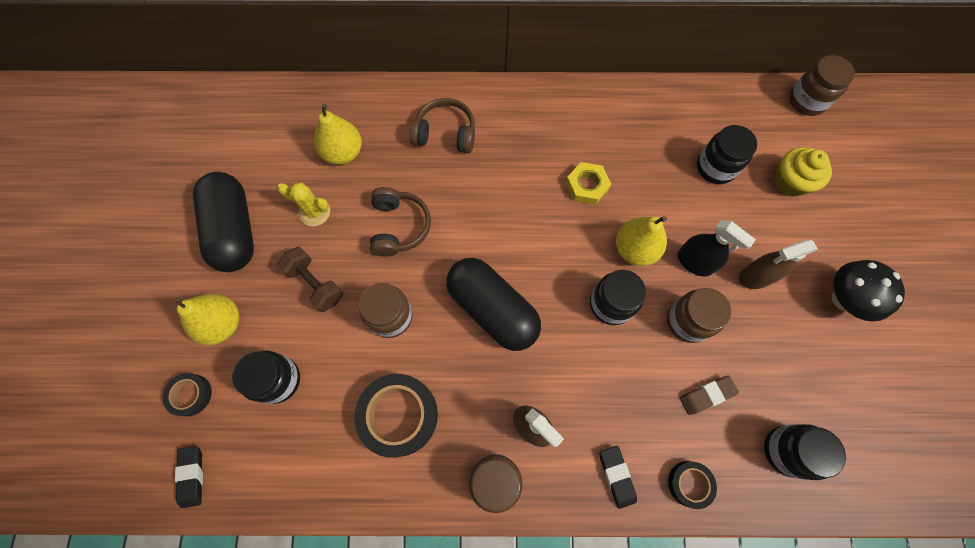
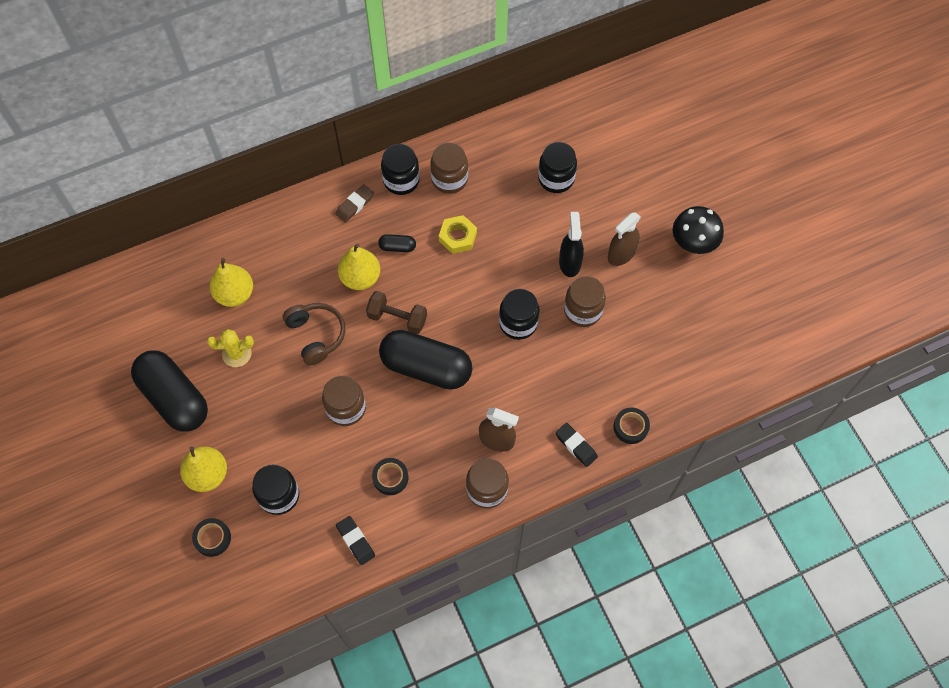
camera: 25 degrees left, 5 degrees down
(192, 476) = (248, 594): black eraser -> black eraser (355, 541)
(315, 284) = (269, 410): brown dumbbell -> brown dumbbell (397, 318)
(399, 415) = (390, 478): black tape -> black tape, size x0.53
(445, 134) = (317, 241): brown headphones -> none
(521, 171) = (397, 247): none -> black capsule
(635, 249) = (519, 272): yellow pear -> yellow pear (360, 278)
(694, 262) = (569, 262): black spray bottle -> black spray bottle turned 105 degrees counterclockwise
(706, 395) = (618, 359): brown eraser -> brown eraser (354, 205)
(786, 451) = (691, 373): black jar -> black jar (401, 180)
(790, 182) = (620, 166): yellow cupcake -> none
(806, 101) = (608, 92): brown jar -> brown jar (449, 179)

